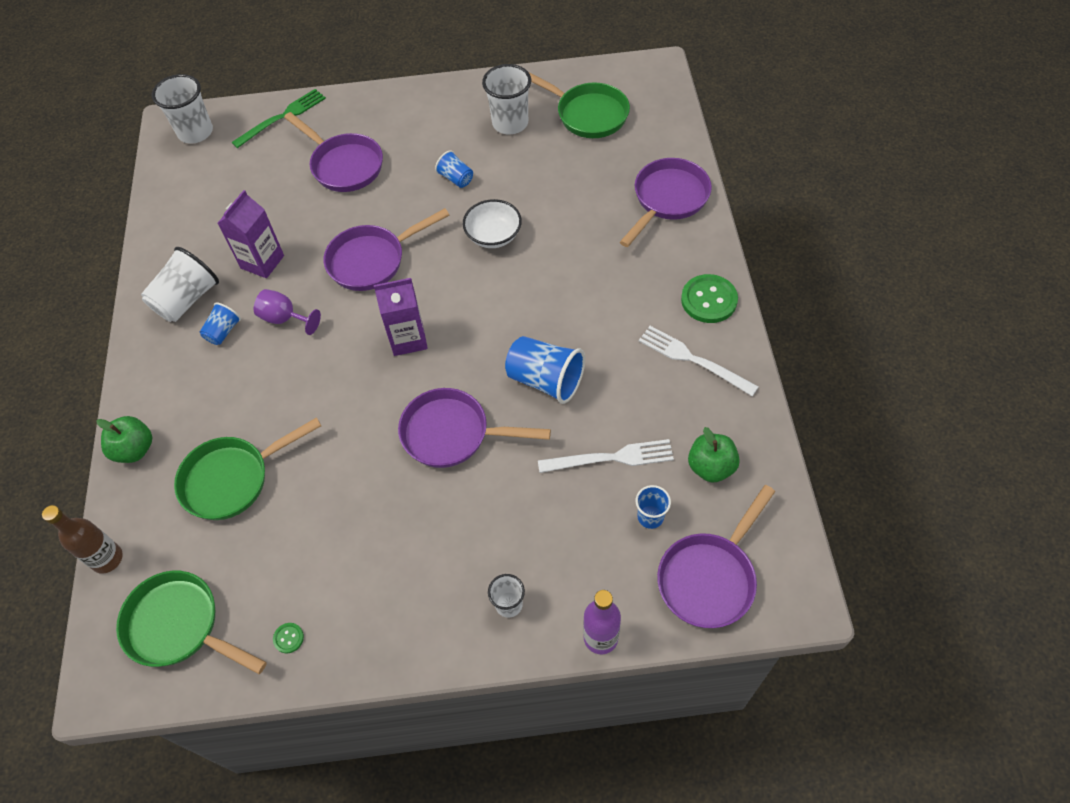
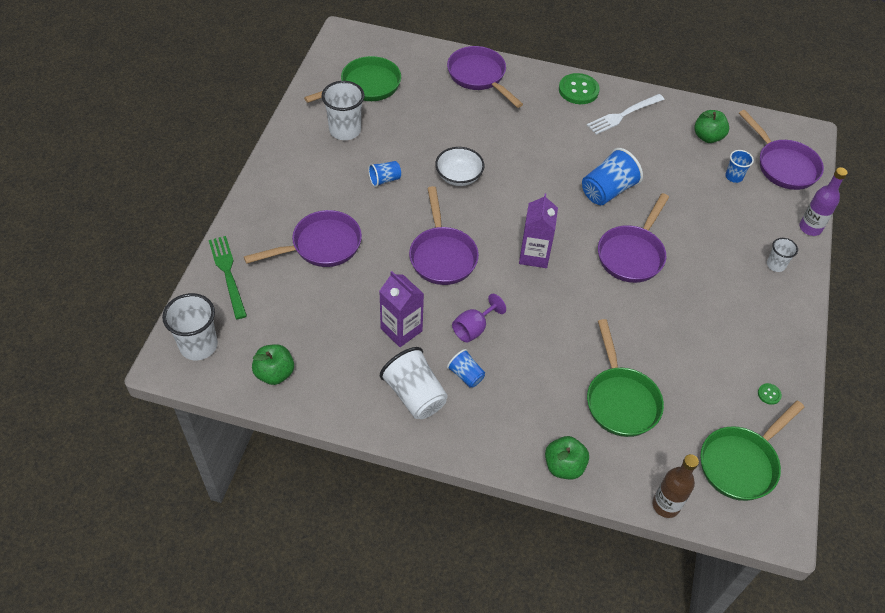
camera: 75 degrees left, 5 degrees down
(181, 192) = (275, 373): none -> green apple
(611, 458) = (684, 180): white fork -> none

